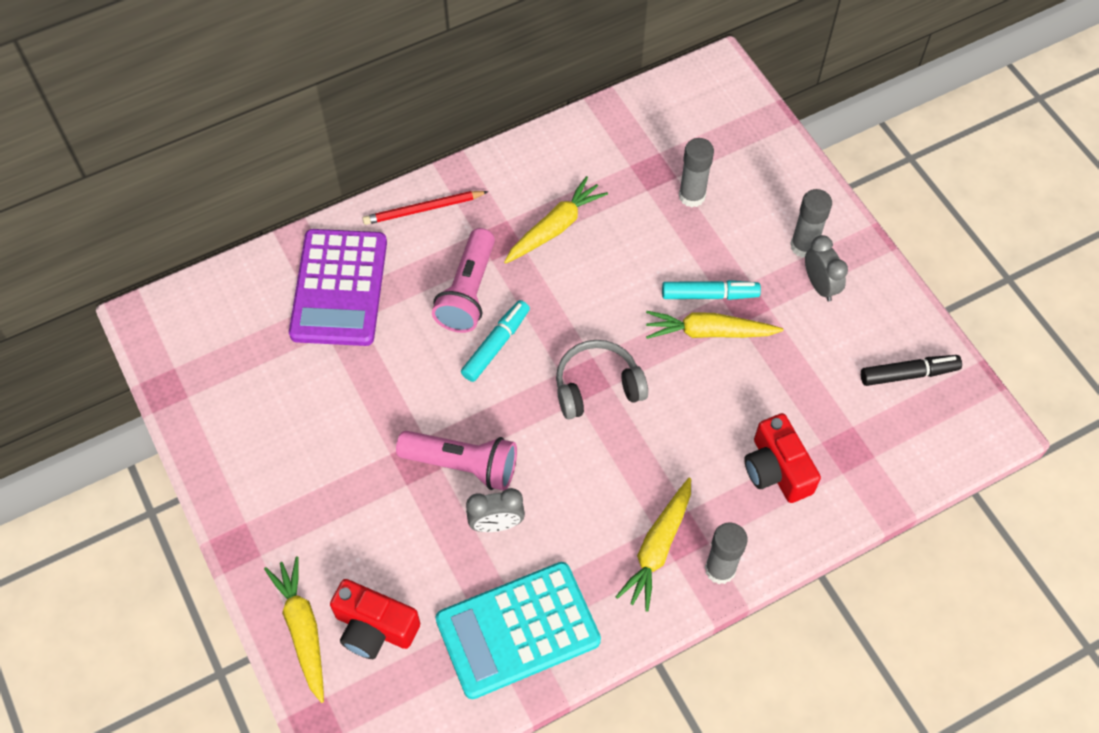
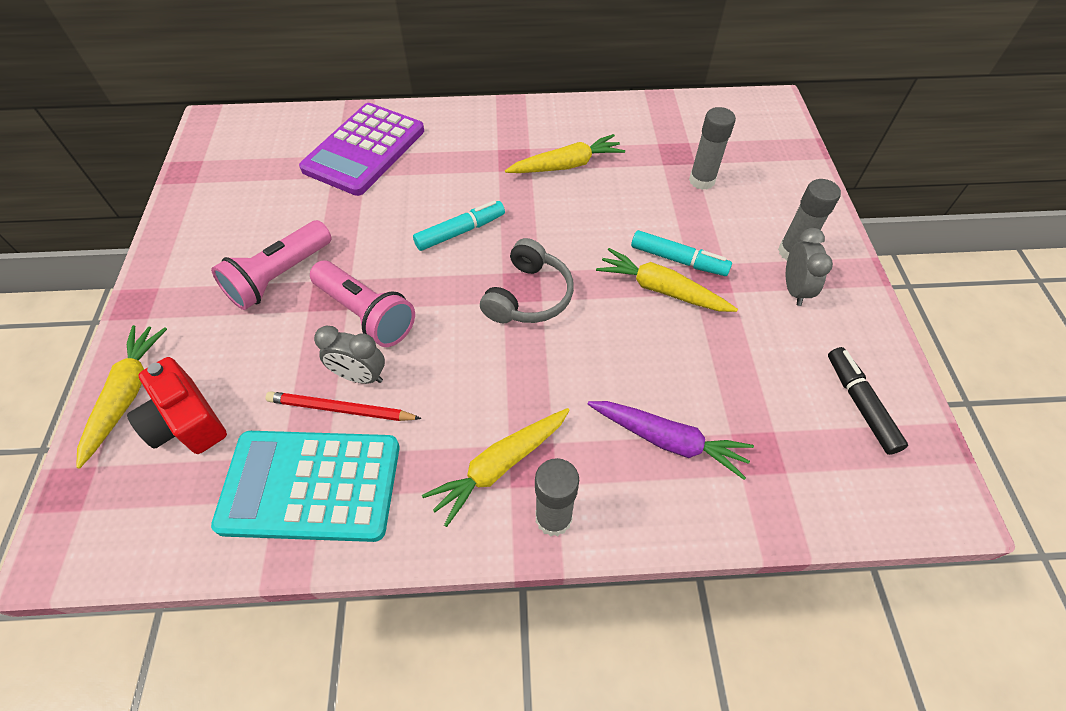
camera: 25 degrees right, 5 degrees down
(423, 209) = (467, 120): red pencil -> red pencil (340, 409)
(468, 292) = (463, 186): pink flashlight -> pink flashlight (280, 276)
(597, 387) = (529, 296): grey headphones -> grey headphones turned 105 degrees clockwise
(776, 469) = (668, 440): red camera -> purple carrot
(908, 374) = (860, 404): black marker -> black marker turned 120 degrees counterclockwise

